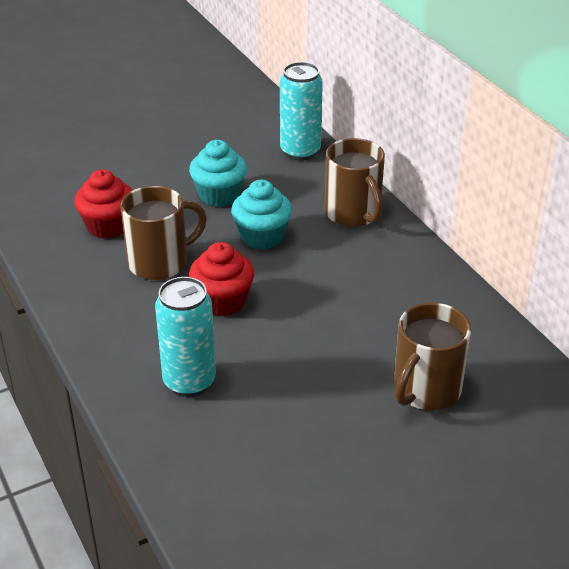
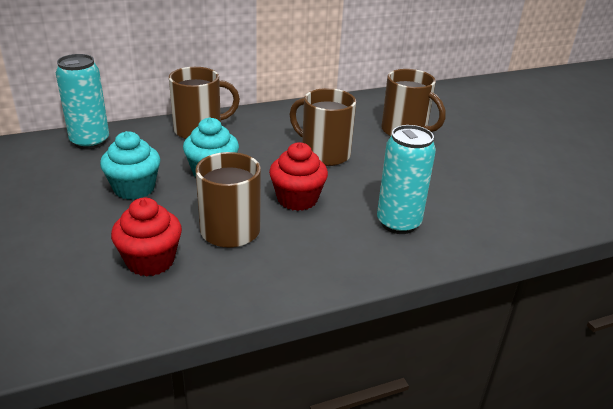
camera: 85 degrees left, 5 degrees down
(331, 315) = (324, 154): none -> brown mug

